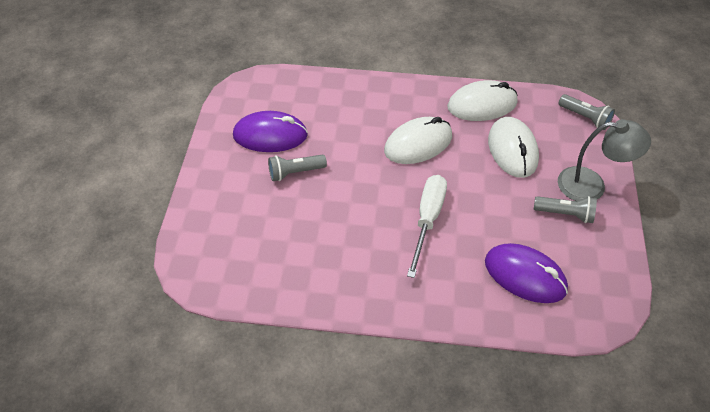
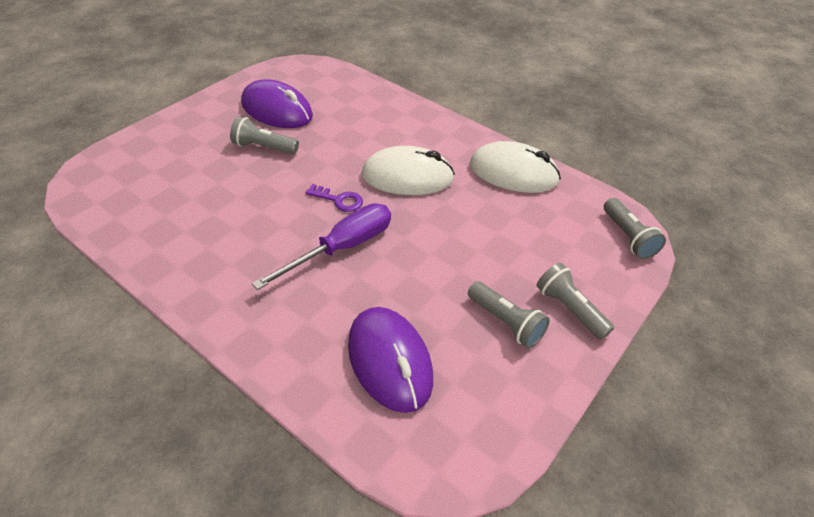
camera: 30 degrees right, 5 degrees down
(391, 186) = (339, 200): none -> purple key
(427, 220) = (342, 248): white screwdriver -> purple screwdriver
(512, 150) = (506, 228): white mouse -> none
(591, 185) = (569, 309): grey lamp -> grey flashlight

